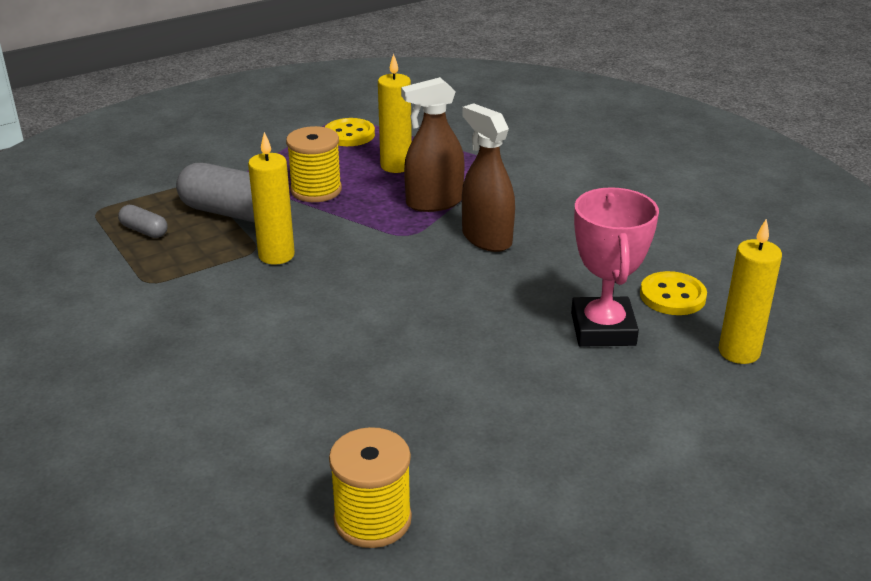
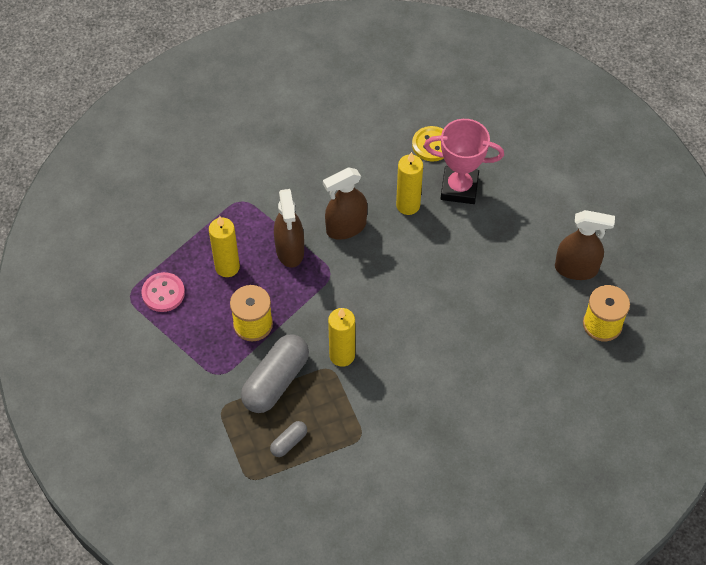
camera: 80 degrees left, 25 degrees up
(349, 134) = (163, 293): yellow button -> pink button
(488, 475) = (576, 269): none -> brown spray bottle
(739, 352) = (491, 131): yellow candle -> yellow candle (408, 205)

